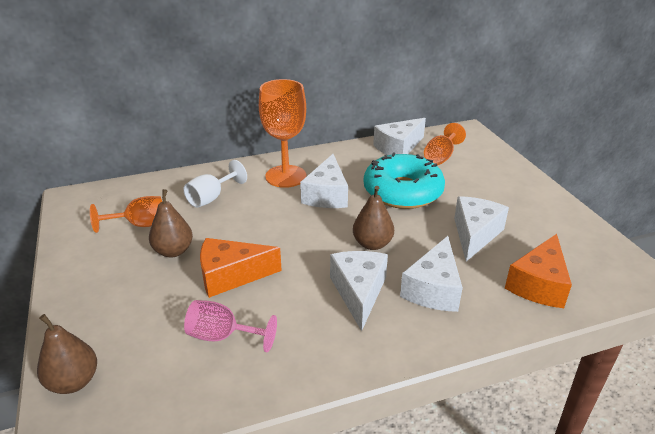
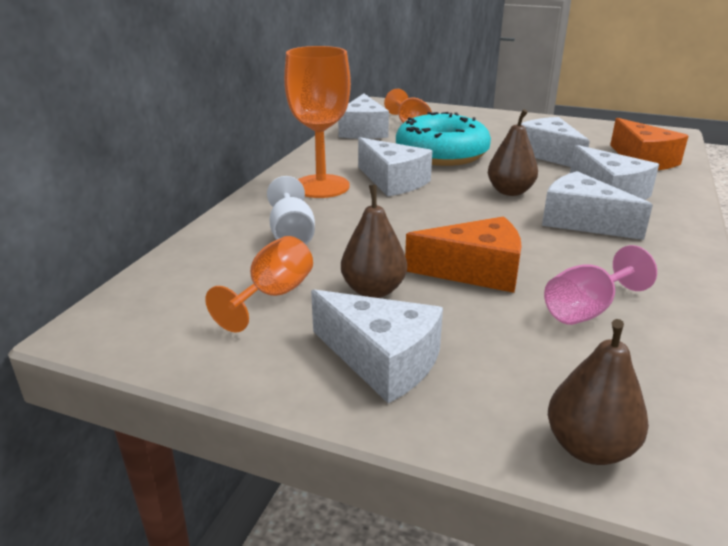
camera: 50 degrees left, 5 degrees down
(105, 284) = (382, 361): none -> white cheese
(231, 276) = (475, 271): orange cheese -> orange cheese turned 120 degrees counterclockwise

